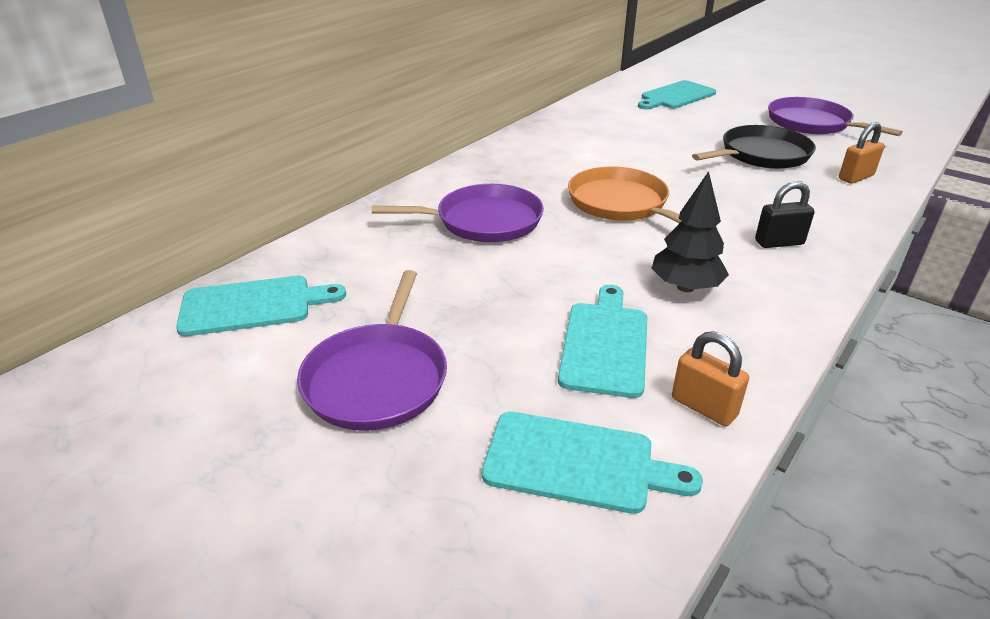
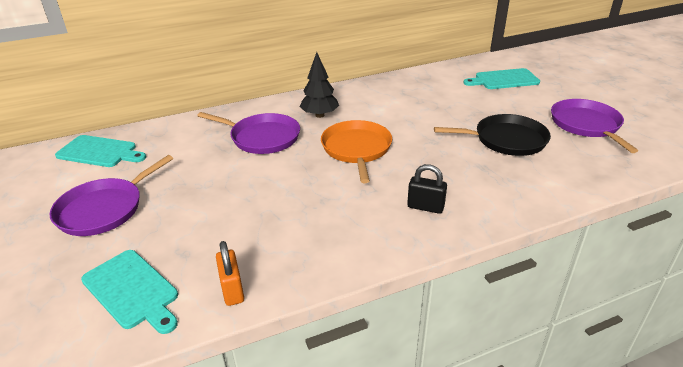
camera: 30 degrees right, 0 degrees up
(605, 344) = (230, 233): turquoise cutting board -> none
(685, 287) = (321, 216): black tree -> black tree (319, 115)
(855, 177) = (559, 177): orange padlock -> none

